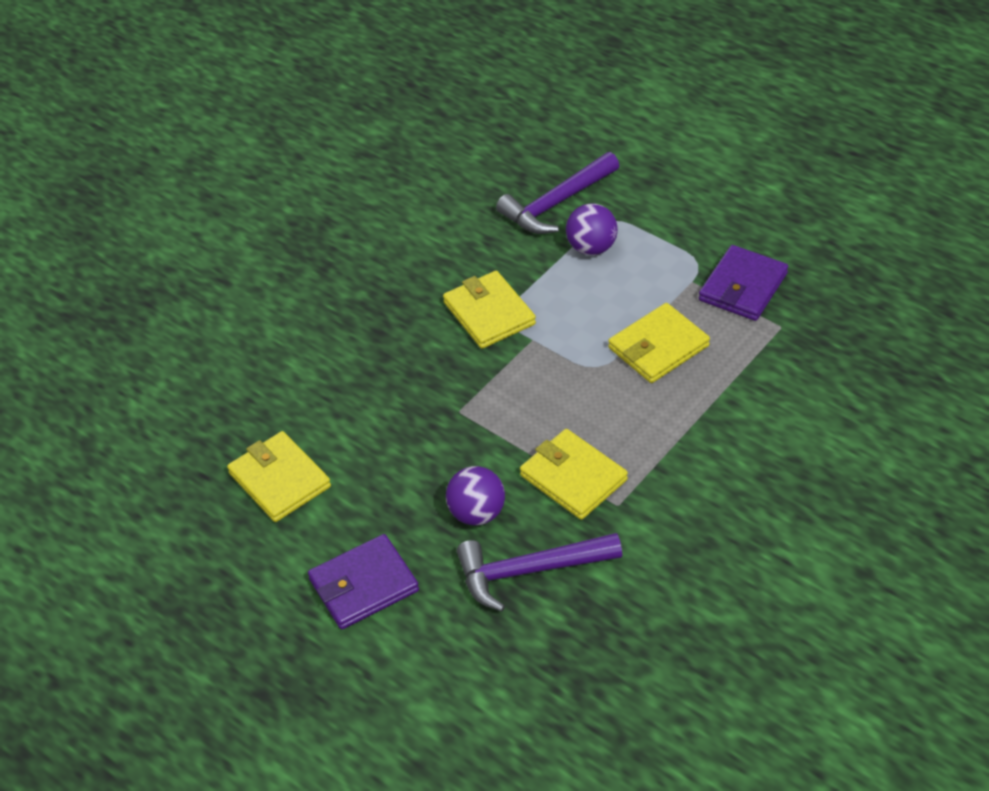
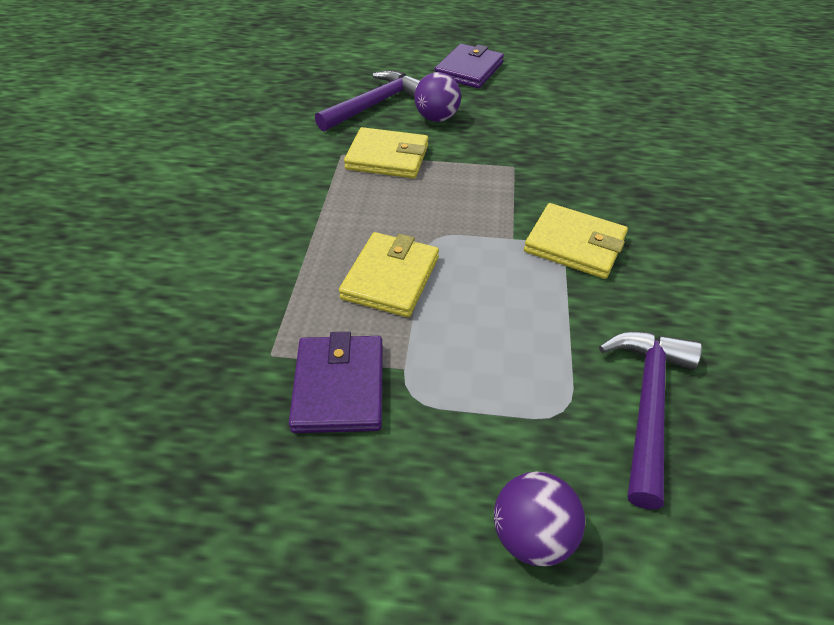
camera: 145 degrees right, 0 degrees up
(280, 480) = (581, 92): yellow wallet -> none
(591, 248) = (549, 360): purple ball -> purple ball (532, 534)

